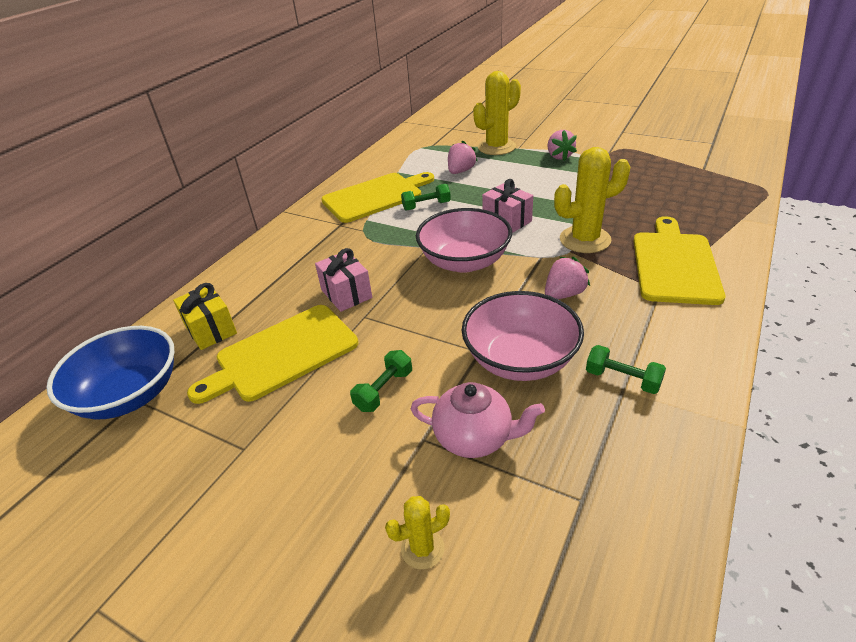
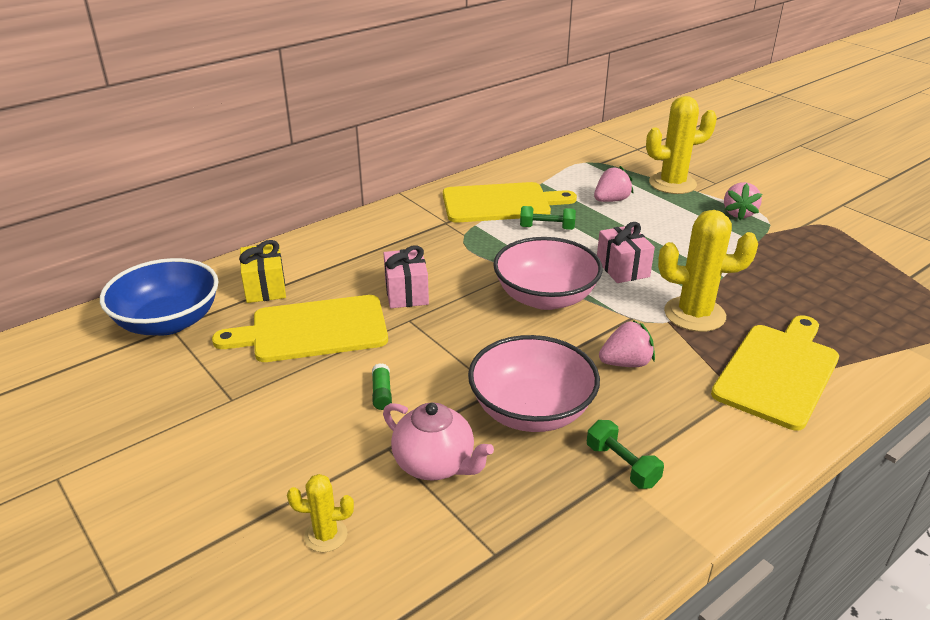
camera: 20 degrees right, 5 degrees down
(384, 390) = (382, 393): green dumbbell -> green glue stick

